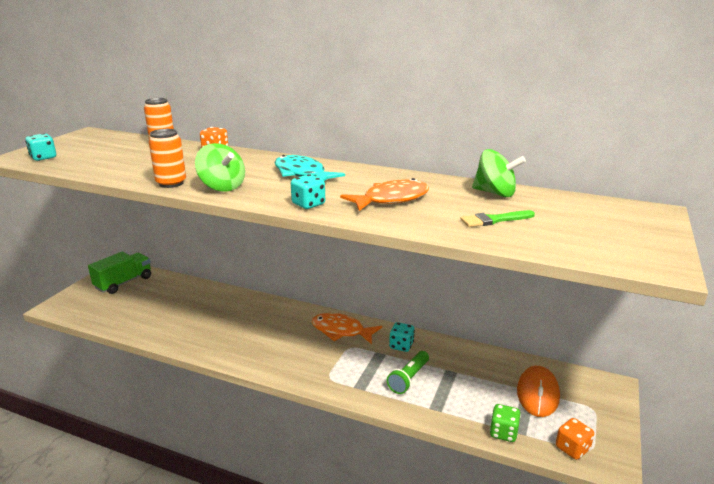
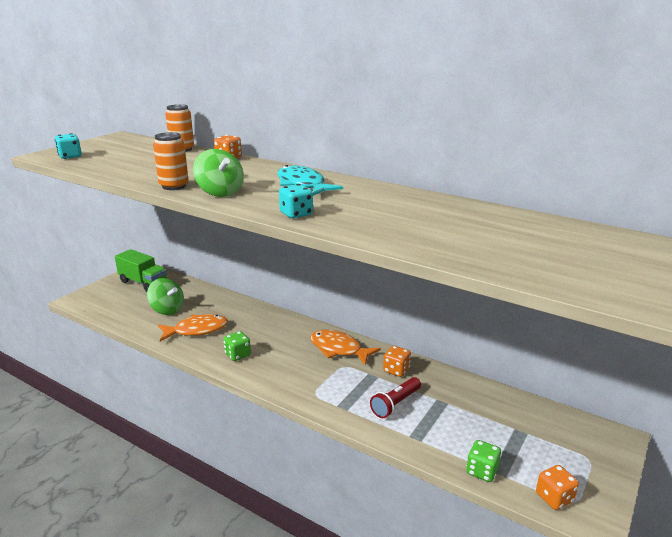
camera: 10 degrees right, 0 degrees up
(124, 283) = (143, 283): green truck -> green truck turned 75 degrees clockwise
(242, 347) = (238, 355): none -> green dice
(391, 199) = (382, 215): orange fish -> orange fish (197, 330)
(401, 346) = (396, 370): turquoise dice -> orange dice
(408, 378) = (395, 404): green flashlight -> red flashlight
(494, 220) = (482, 243): green brush -> none
(495, 193) = (495, 216): green spinning top -> green spinning top (167, 310)
(538, 393) = (530, 435): orange mouse -> none

